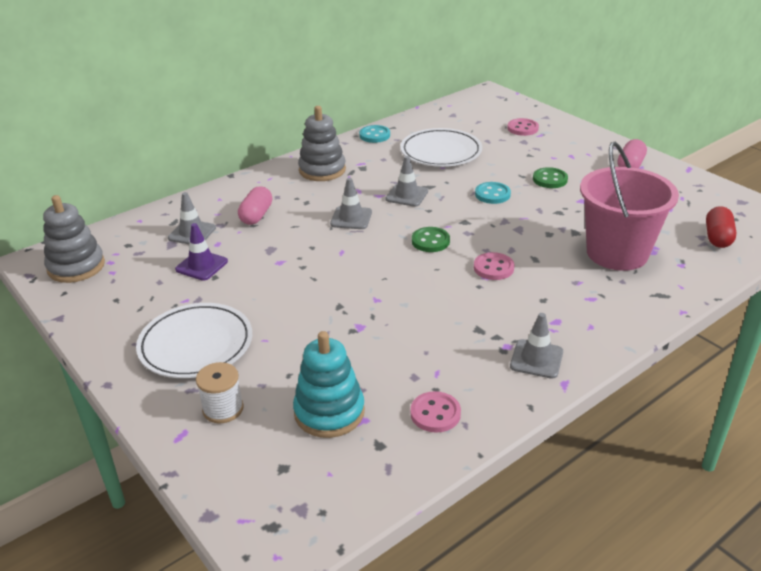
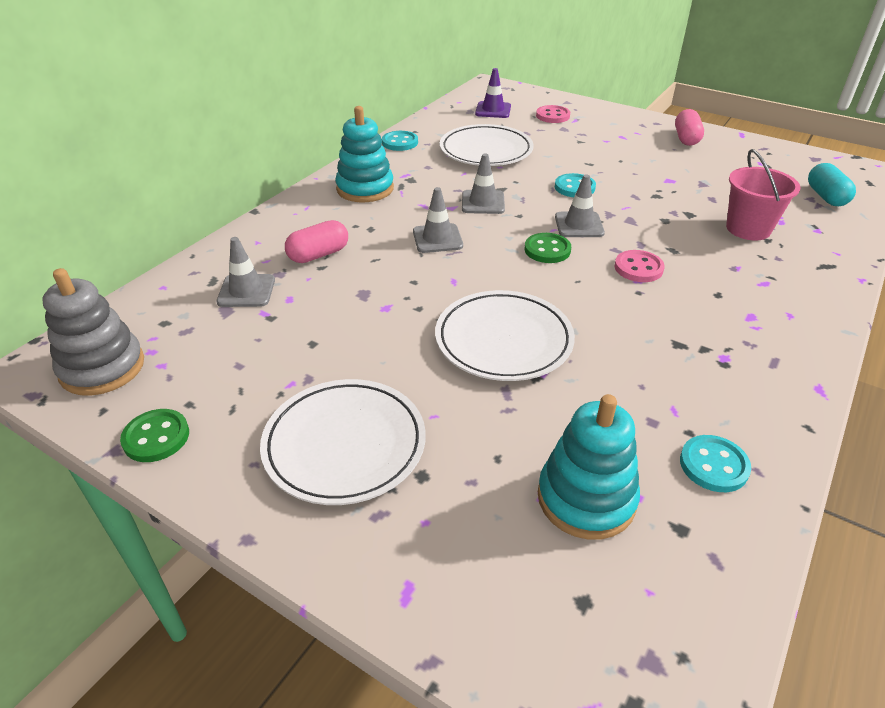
camera: 20 degrees left, 5 degrees up
(201, 265) = (285, 331): purple traffic cone -> purple traffic cone (493, 110)
(223, 409) = (442, 532): white spool -> none
(256, 215) = (318, 255): pink capsule -> pink capsule turned 60 degrees clockwise
(322, 170) = (365, 189): grey stacking toy -> turquoise stacking toy
(348, 300) = (503, 340): none -> white plate
(435, 413) = (713, 465): pink button -> turquoise button
(536, 359) = (767, 366): grey traffic cone -> grey traffic cone (579, 225)
(550, 179) = (620, 163): green button -> green button (156, 437)
(617, 253) = (748, 229): pink bucket -> pink bucket, size x0.63
(717, 237) = (826, 197): red capsule -> turquoise capsule

